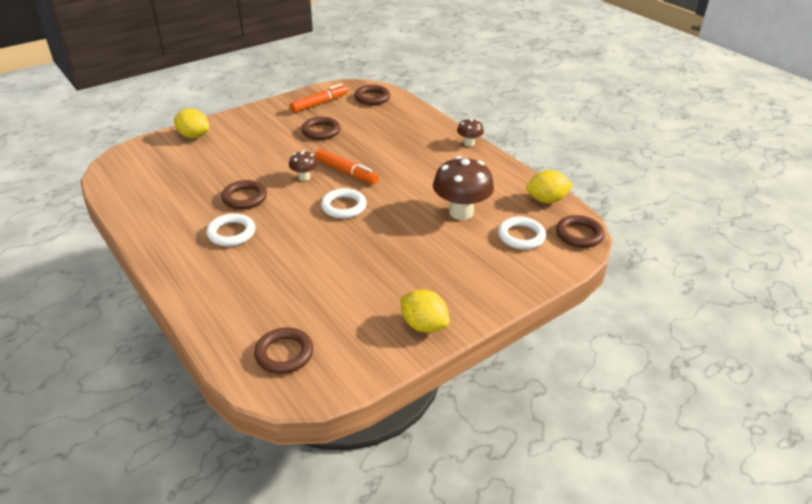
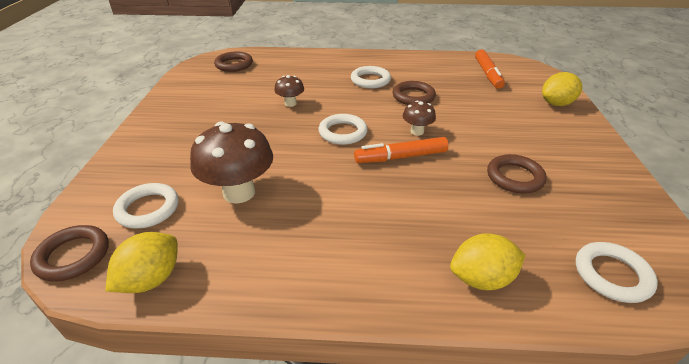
camera: 130 degrees right, 0 degrees up
(319, 103) = (610, 209): orange marker -> orange marker (488, 74)
(372, 98) = (612, 275): brown ring -> white ring
(423, 325) = (169, 108): yellow lemon -> yellow lemon (482, 279)
(469, 143) = (362, 301): brown mushroom -> brown mushroom (290, 103)

